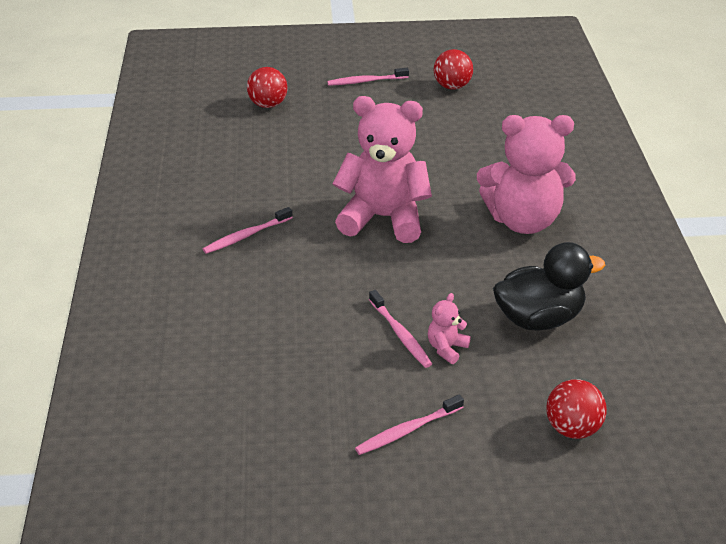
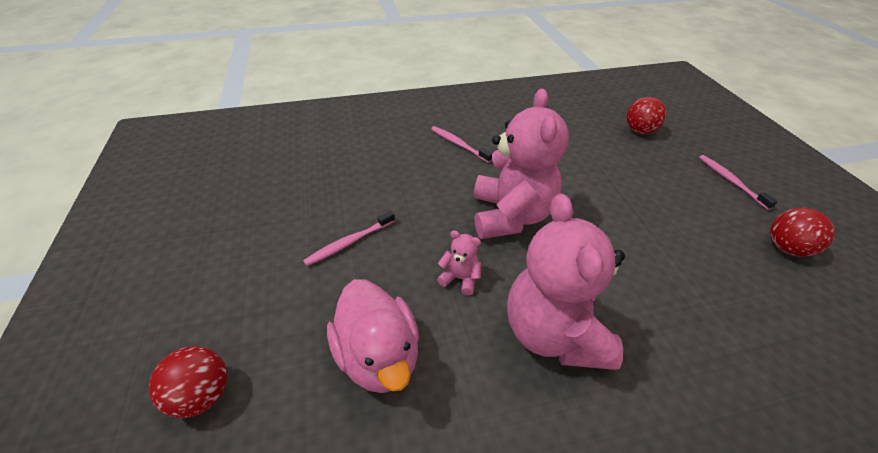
camera: 80 degrees right, 5 degrees up
(407, 430) = (231, 258): pink toothbrush -> none
(446, 348) = (330, 276): pink teddy bear -> pink teddy bear (460, 278)
(538, 318) = (378, 356): black duck -> pink duck

